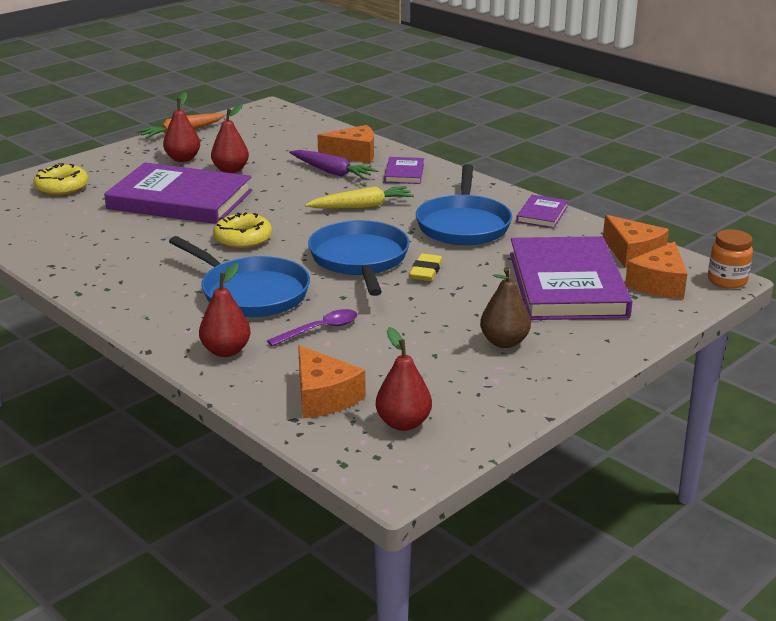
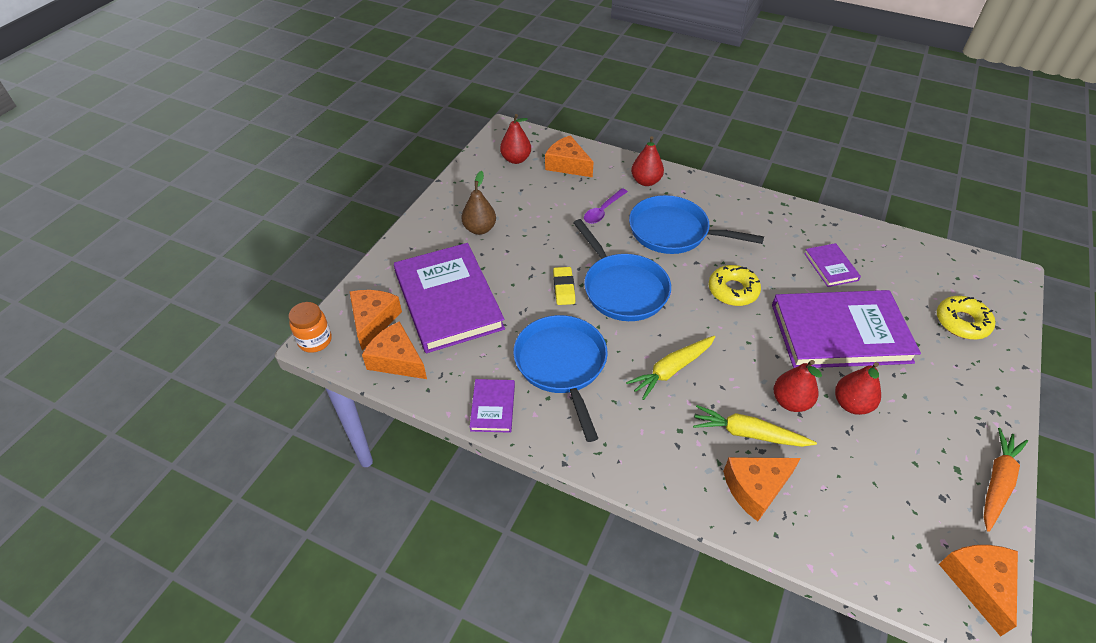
camera: 160 degrees right, 20 degrees up
(183, 159) = (922, 414): red pear -> red pear (790, 402)
(255, 113) = (978, 583): none -> orange cheese
(331, 172) = (748, 433): purple carrot -> yellow carrot
(404, 173) = (670, 456): purple book -> purple book (830, 267)

